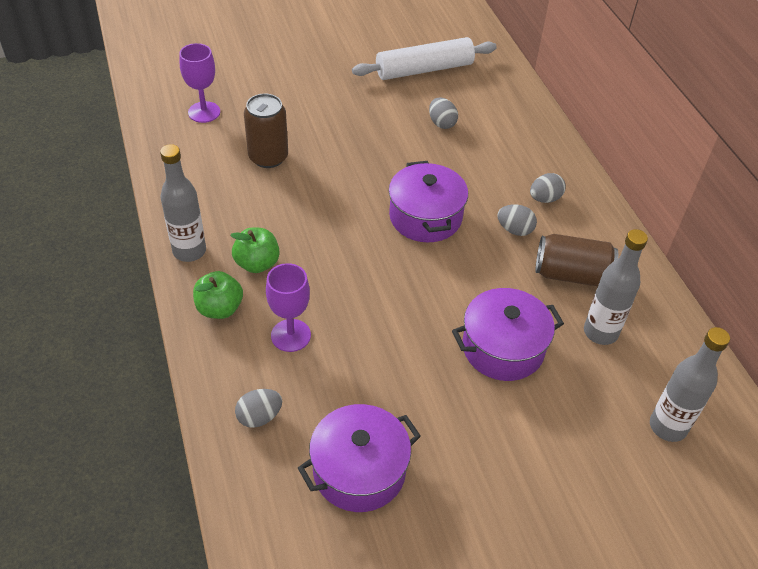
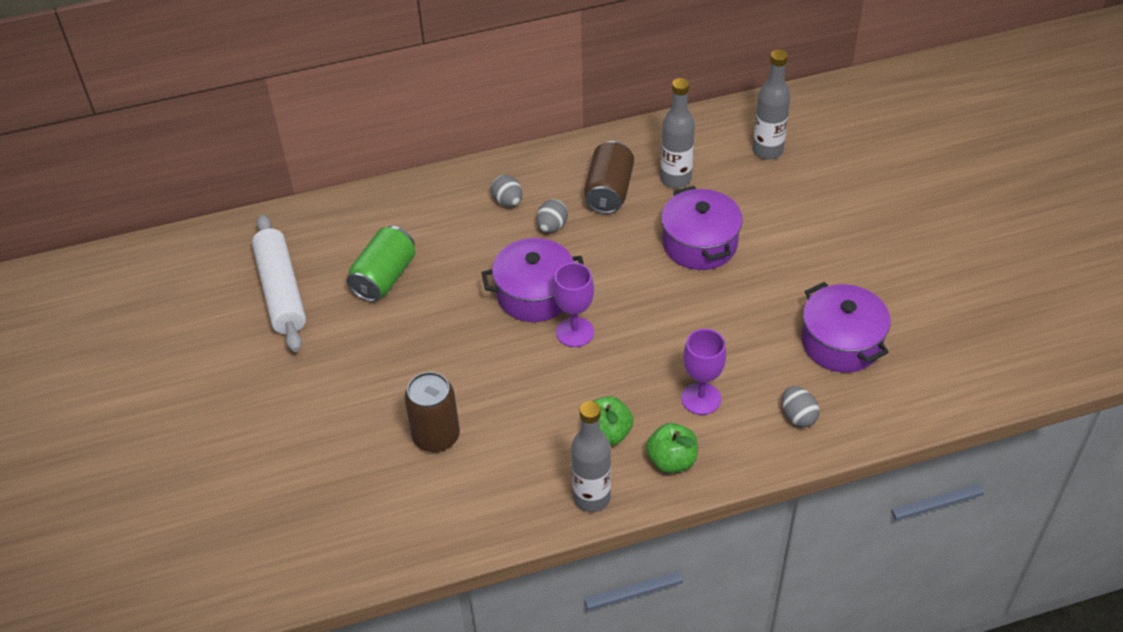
camera: 85 degrees left, 0 degrees up
(204, 112) = (345, 512): purple goblet -> purple goblet (575, 332)
(441, 123) = (384, 277): grey egg -> green can

